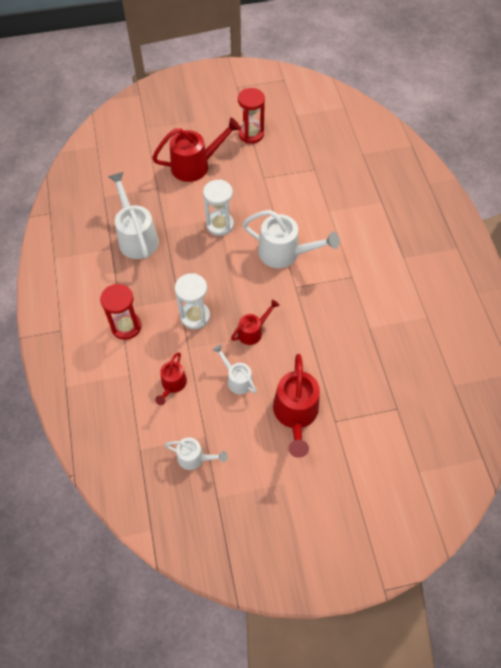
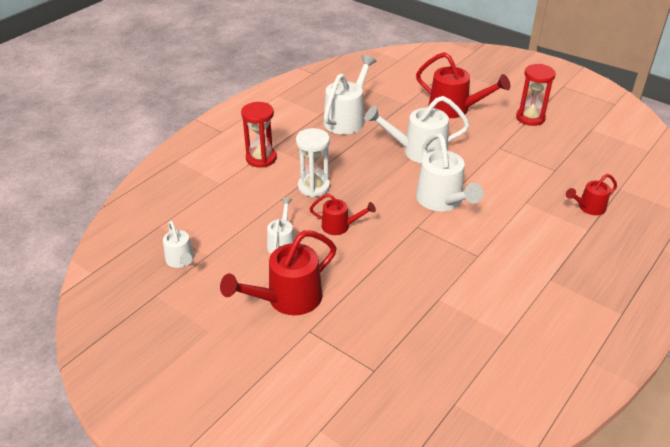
camera: 50 degrees right, 20 degrees down
(172, 385) = (236, 210): red watering can -> red watering can (588, 208)
(220, 225) = (418, 151): white hourglass -> white watering can

